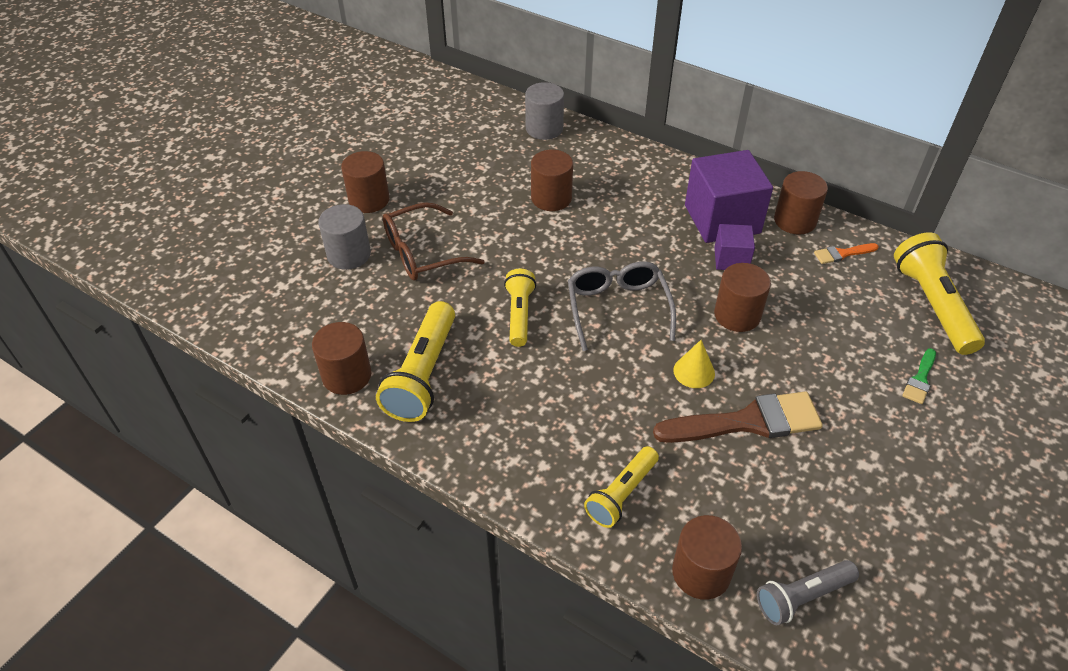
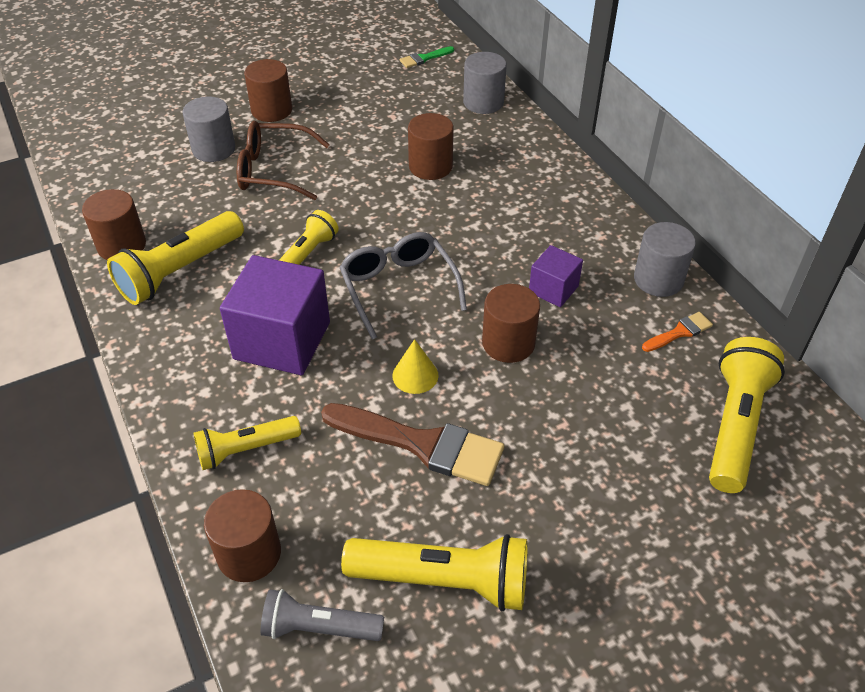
camera: 30 degrees right, 0 degrees up
(617, 308) = (398, 287): grey glasses -> grey glasses turned 45 degrees counterclockwise
(722, 219) = (581, 248): purple cube -> purple cube (282, 340)
(795, 221) = (658, 279): brown cylinder -> grey cylinder
(842, 254) = (680, 332): orange brush -> orange brush turned 135 degrees clockwise
(852, 513) = (444, 580): none -> yellow flashlight
(920, 379) = (645, 492): green brush -> green brush (424, 58)

